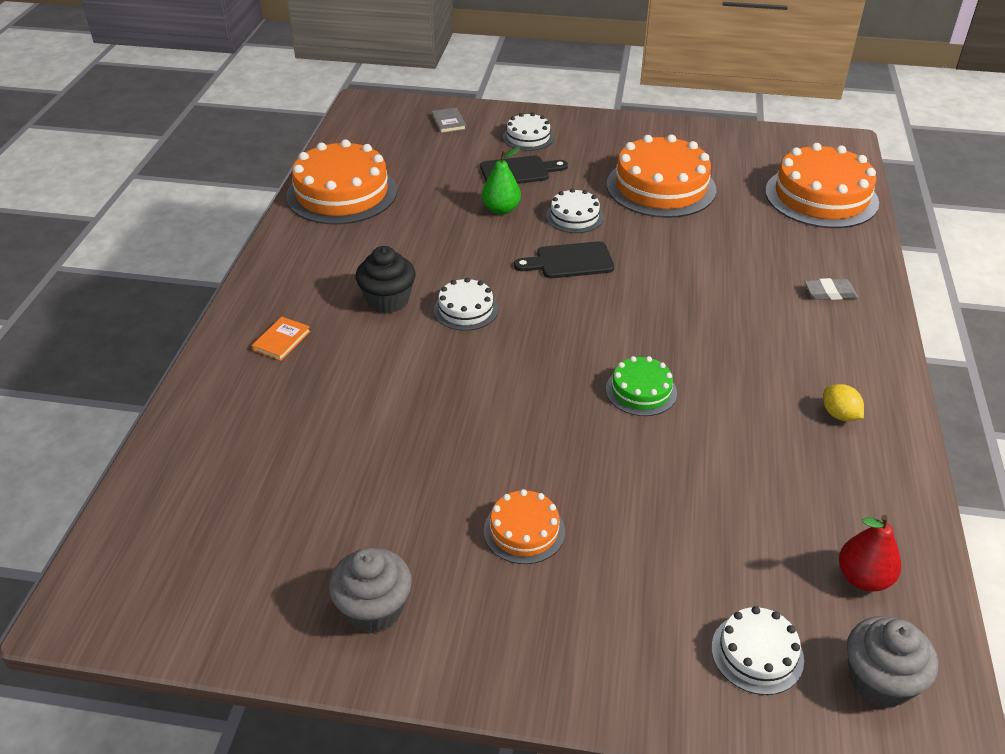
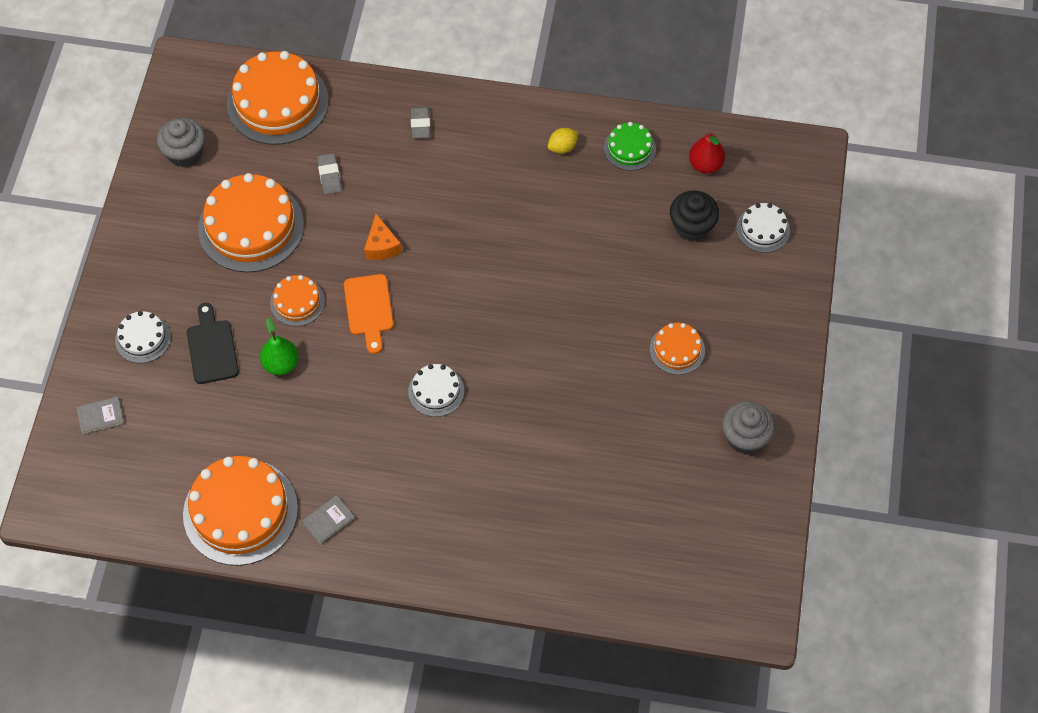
camera: 90 degrees left, 20 degrees up
(281, 340) = (476, 534): orange book -> none
(321, 242) = (328, 520): none -> grey book
(388, 300) = (421, 454): black cupcake -> black cupcake (692, 226)
(569, 261) = (369, 309): black cutting board -> orange cutting board
(574, 216) = (297, 302): white cake -> orange cake
(641, 391) = (538, 268): green cake -> green cake (629, 148)
(653, 268) = (381, 246): none -> orange cheese
(736, 231) = (329, 176): none -> grey eraser
(879, 680) = (776, 173): grey cupcake -> grey cupcake (185, 153)

